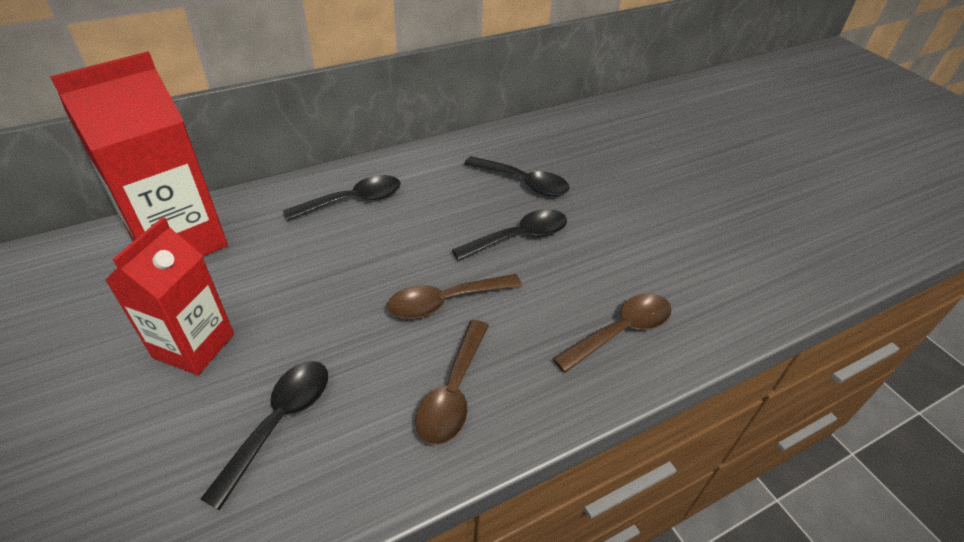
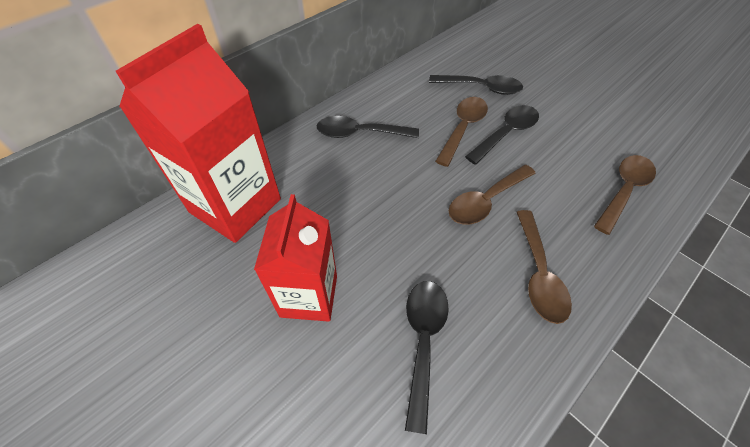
camera: 15 degrees left, 10 degrees up
(353, 200) = (360, 133): black spoon -> black spoon turned 135 degrees counterclockwise
(471, 220) = (462, 128): none -> brown spoon

